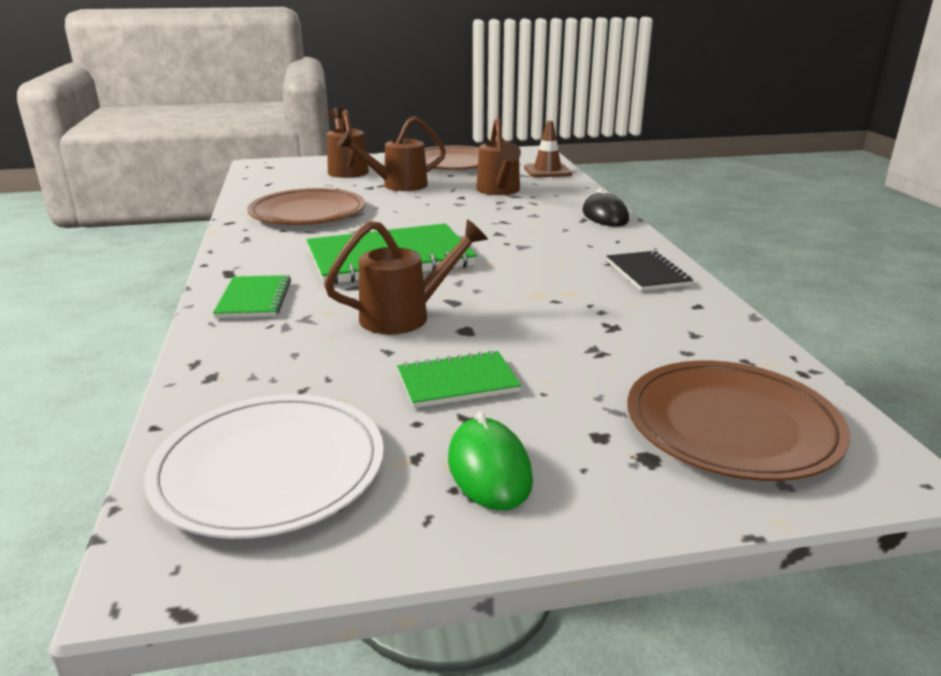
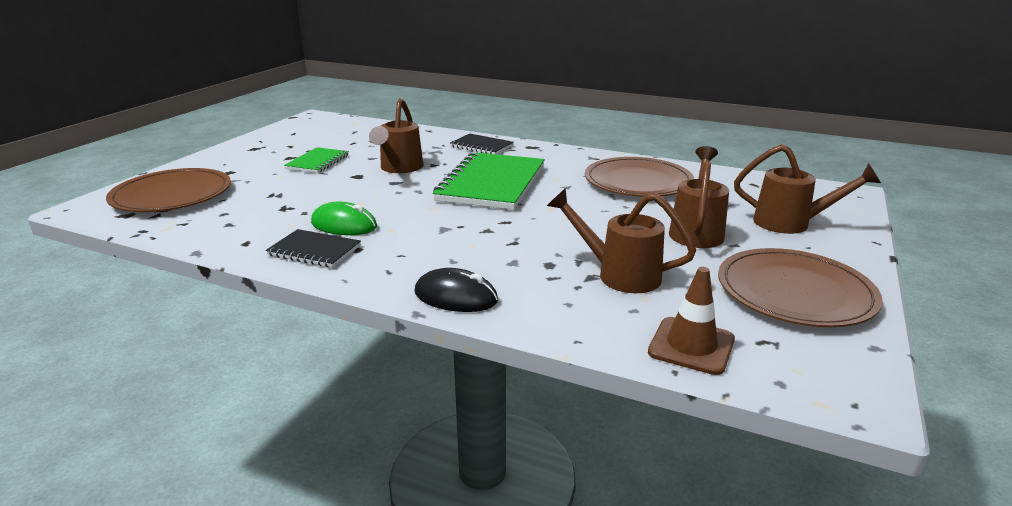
camera: 125 degrees right, 0 degrees up
(254, 299) = (481, 146): green notebook -> black notebook
(269, 468) = (330, 130): white plate -> none
(489, 469) = (259, 152): green mouse -> green mouse (344, 225)

